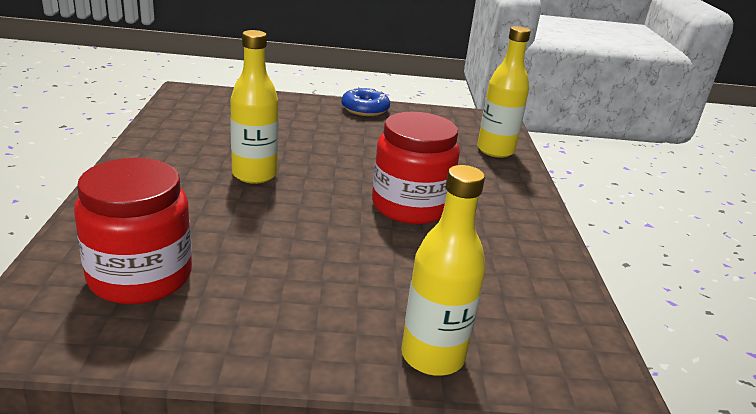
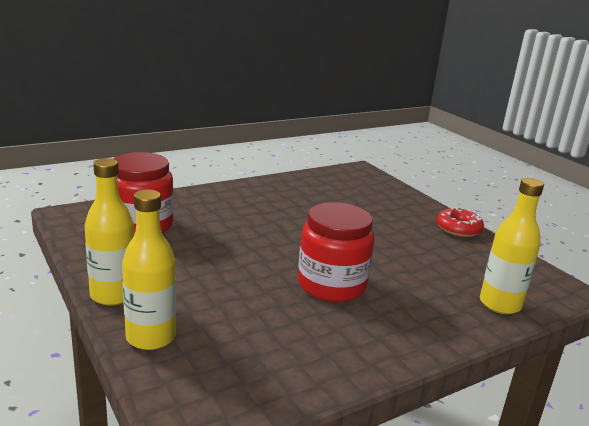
camera: 60 degrees right, 5 degrees down
(254, 174) = (288, 220): yellow bottle -> yellow bottle (113, 295)
(365, 109) = (458, 229): blue donut -> red donut

